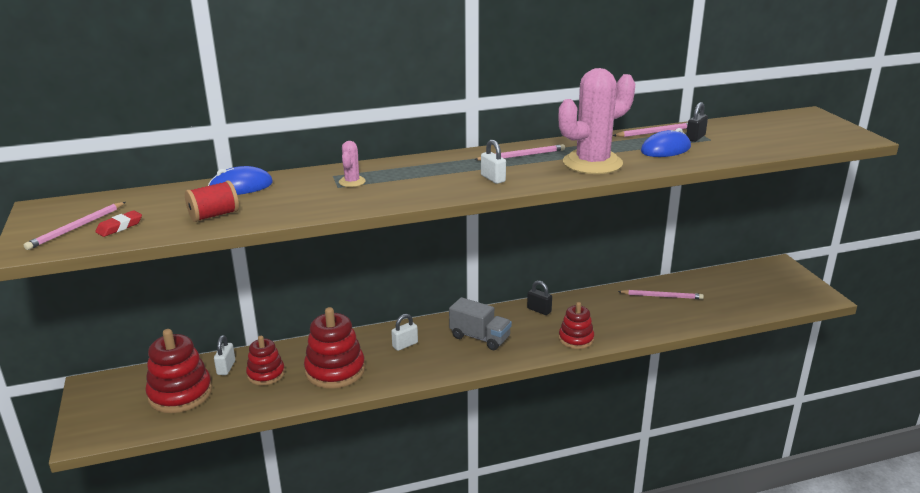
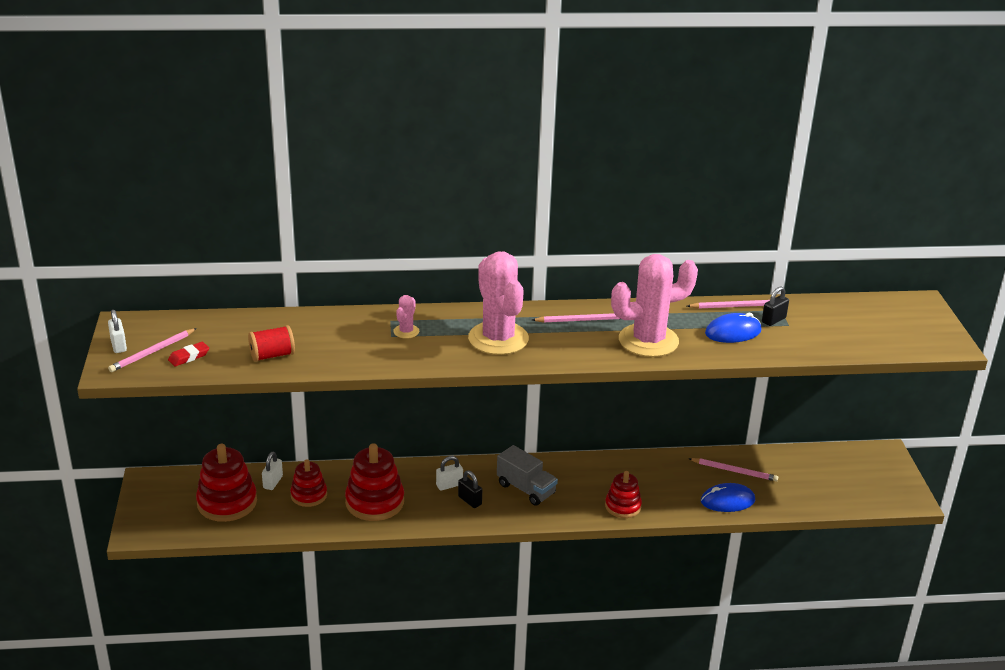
camera: 10 degrees right, 5 degrees up
(241, 186) = (302, 322): blue mouse -> blue mouse (727, 501)
(447, 177) = (498, 338): none -> pink cactus
(493, 178) = (541, 347): white padlock -> white padlock (118, 345)
(539, 310) = (597, 467): black padlock -> black padlock (470, 500)

